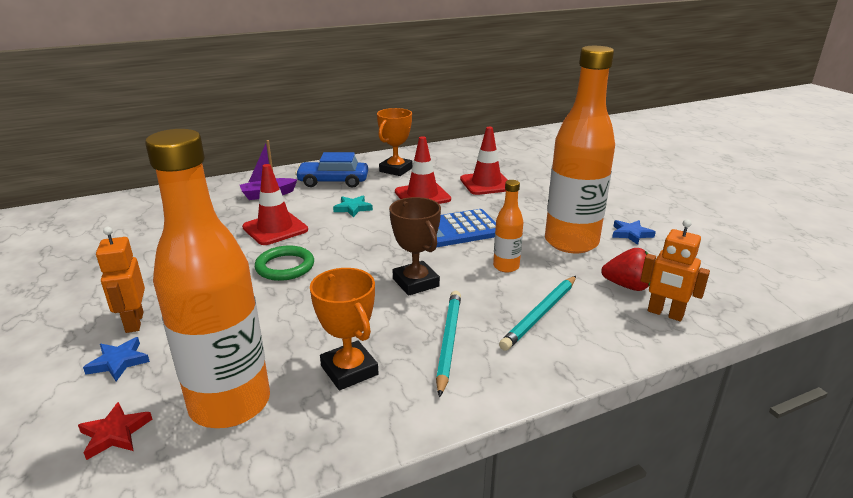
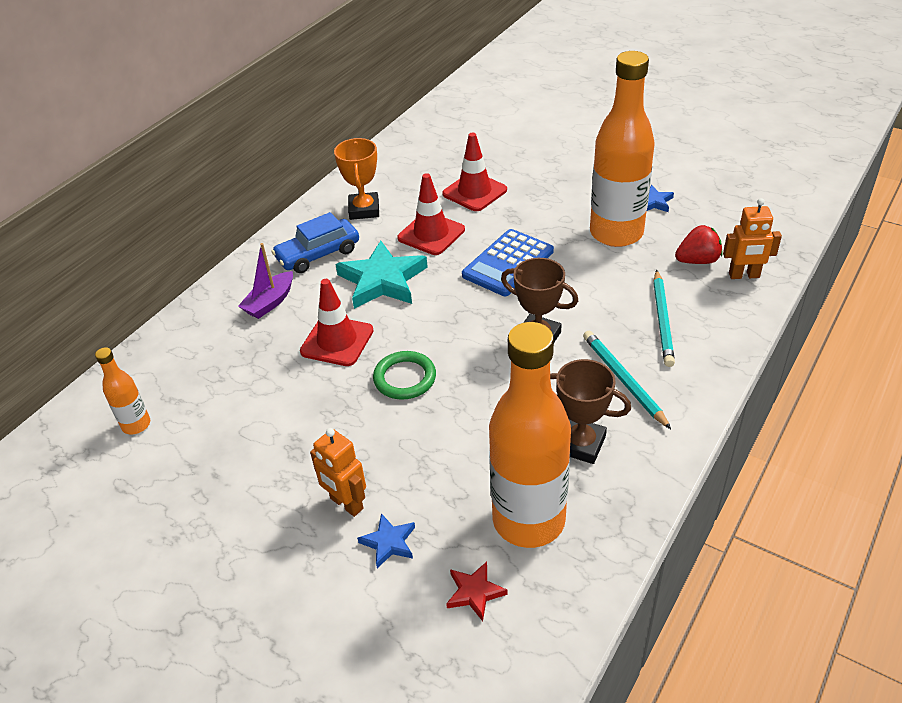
camera: 30 degrees left, 15 degrees up
(349, 370) = (580, 444): orange trophy -> brown trophy
(353, 208) = (382, 280): turquoise star -> turquoise star, size x2.06
(506, 267) = (591, 285): orange bottle -> orange bottle (136, 425)

